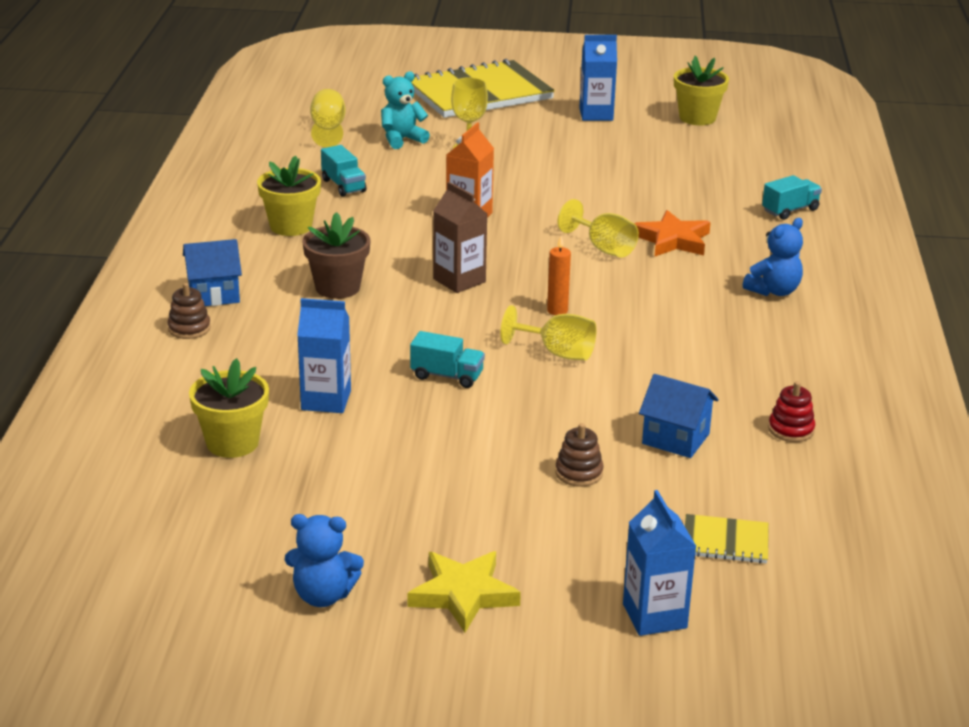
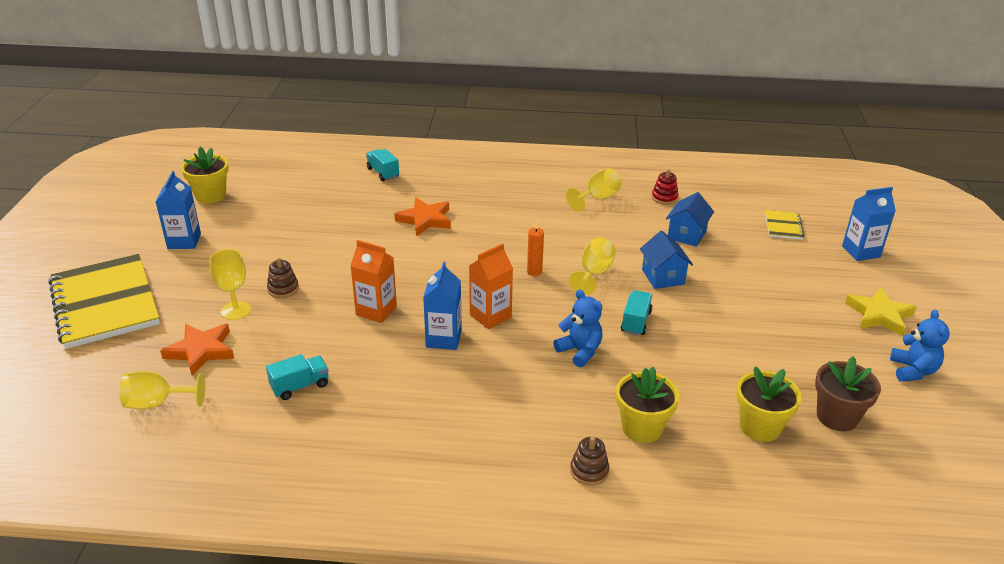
camera: 90 degrees left, 5 degrees up
(214, 294) = (523, 460): blue house -> blue house (663, 277)
(291, 226) = (385, 417): yellow flower pot -> yellow flower pot (642, 428)
(326, 400) = (685, 380): blue carton -> blue carton (443, 339)
(337, 287) = (506, 381): brown flower pot -> brown flower pot (837, 417)
(402, 139) = (201, 351): turquoise teddy bear -> orange star
(459, 280) = (490, 316): brown carton -> orange carton
(579, 473) = (737, 270): brown stacking toy -> brown stacking toy (283, 289)
(603, 248) = (437, 248): yellow goblet -> yellow goblet (597, 198)
(774, 291) = (499, 188): blue teddy bear -> blue teddy bear (580, 351)

